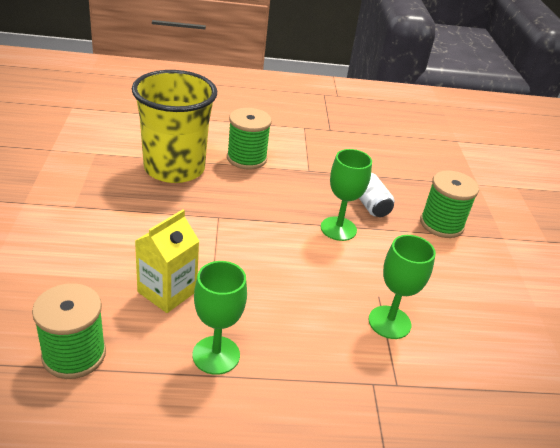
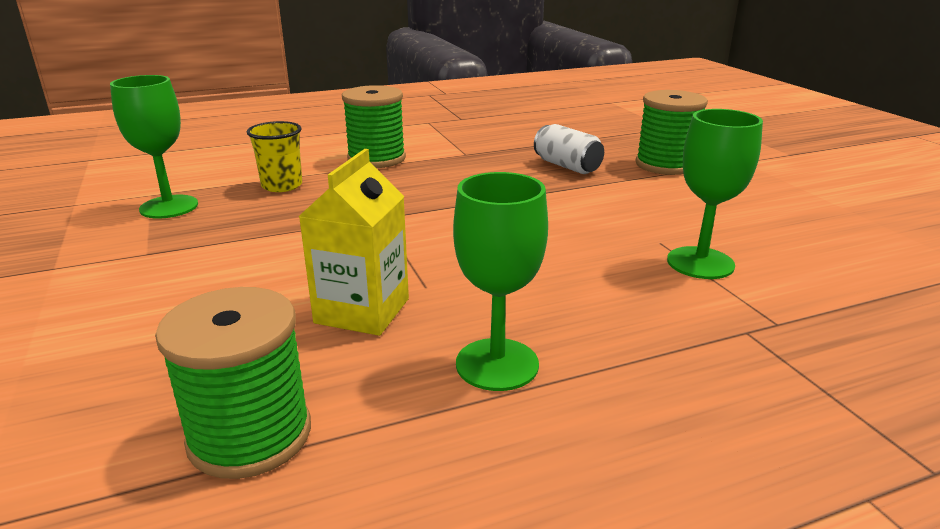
camera: 15 degrees left, 10 degrees down
(174, 168) = (282, 186): yellow cup -> yellow cup, size x0.44
(338, 229) = (549, 194): green goblet -> green goblet (169, 207)

